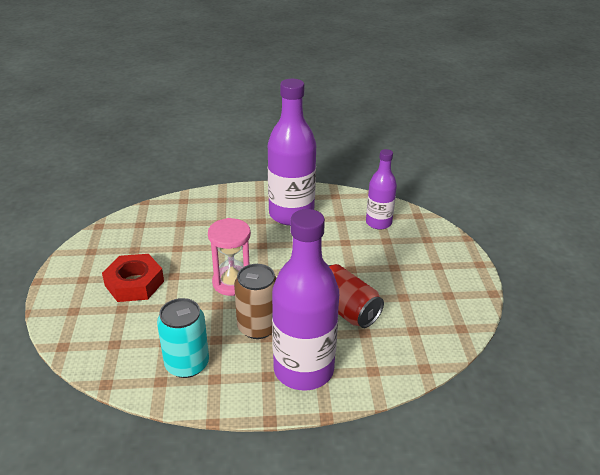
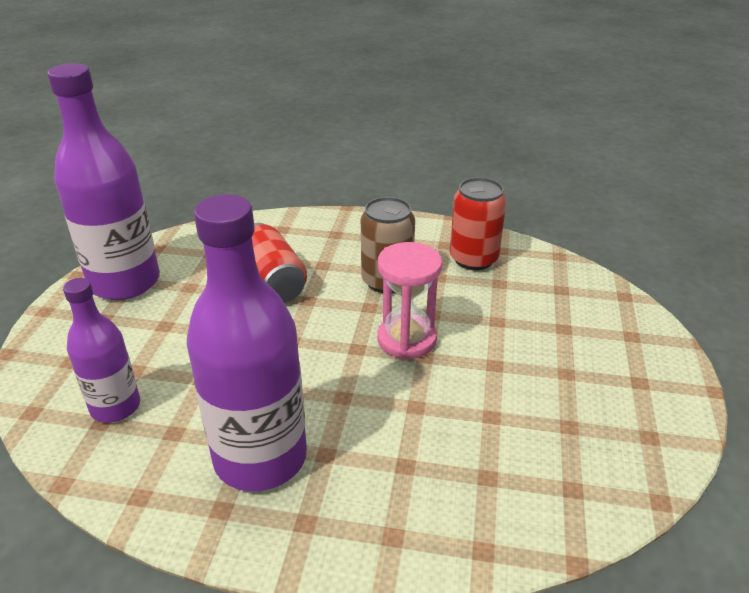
camera: 165 degrees left, 0 degrees up
(134, 283) = (554, 361): red nut -> none
(187, 364) = (473, 259): turquoise can -> red can
(303, 369) = (351, 238): purple bottle -> purple bottle (125, 282)

